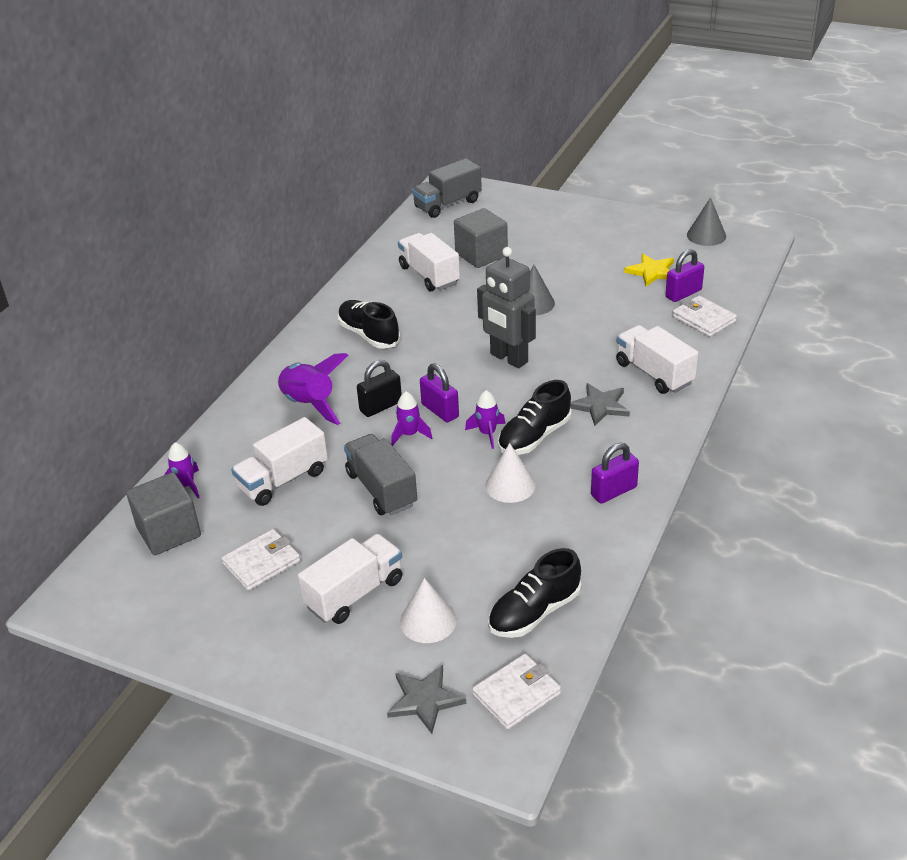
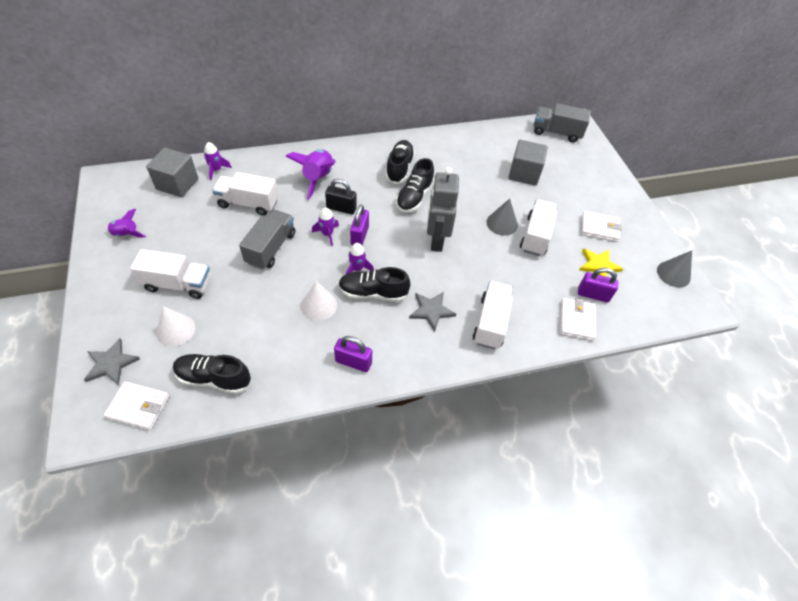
camera: 45 degrees right, 15 degrees up
(209, 614) = (126, 234): none -> purple rocket
(262, 563) = (177, 232): white wallet -> white wallet (599, 228)
(427, 344) = (414, 197): none -> black shoe
(429, 275) = (479, 162): white truck -> white truck (535, 236)

